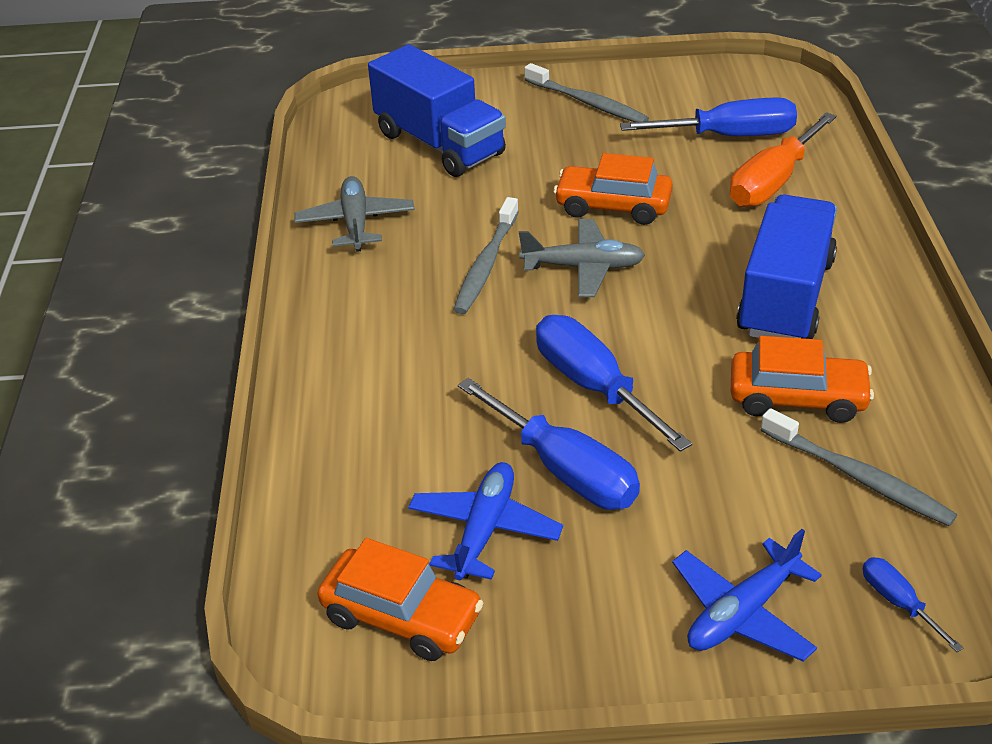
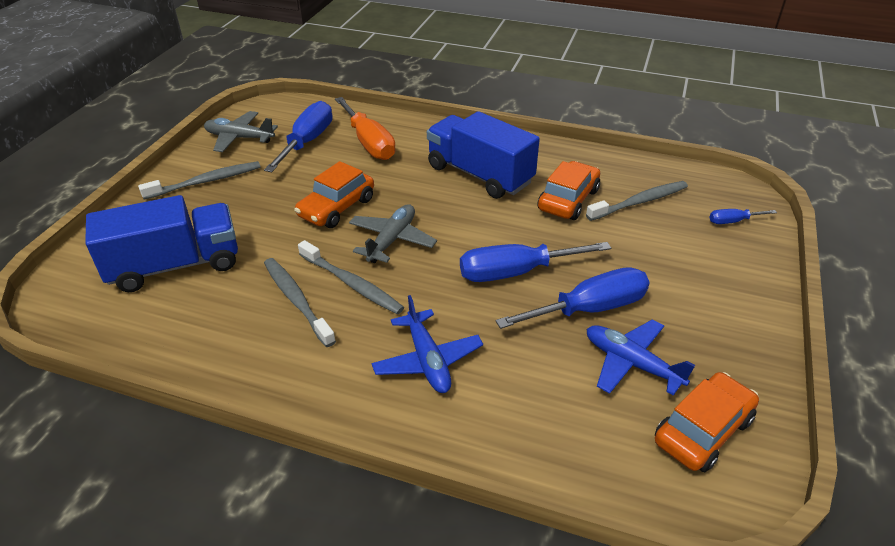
camera: 70 degrees left, 0 degrees up
(356, 223) = (235, 342): grey plane -> grey plane (239, 138)
(436, 237) = (297, 300): none -> grey toothbrush
(742, 612) = (729, 275): blue plane -> blue plane (427, 360)

